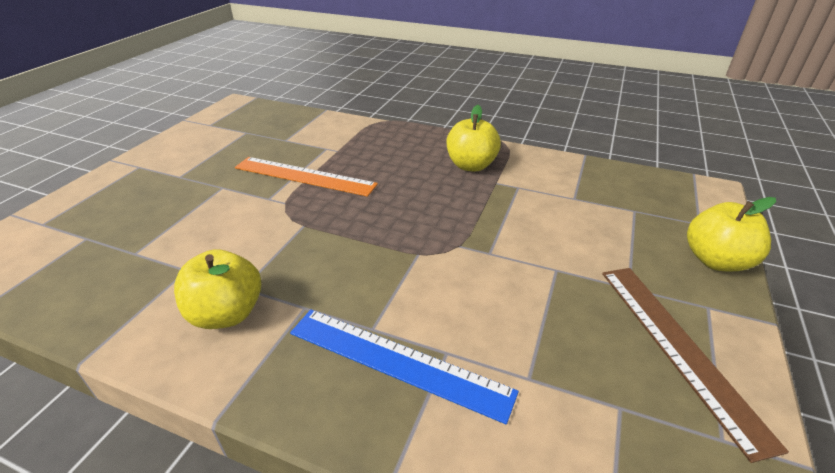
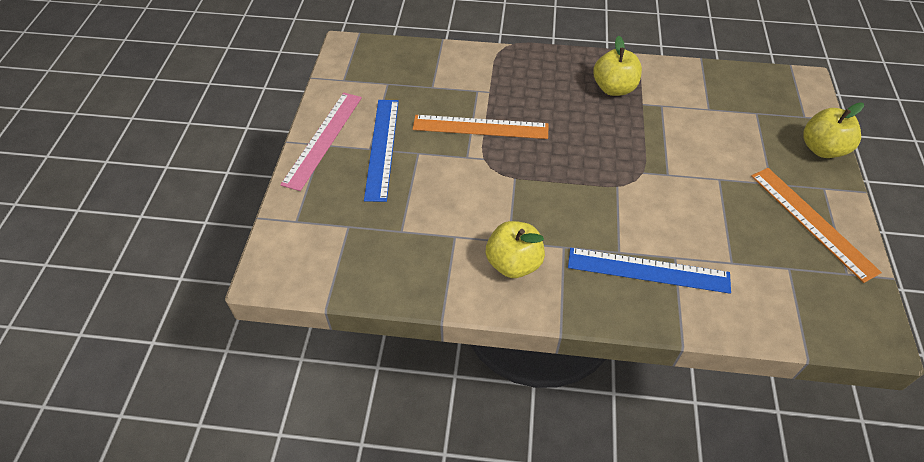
camera: 15 degrees left, 15 degrees up
(144, 163) = (323, 139): none -> pink ruler
(191, 178) = (382, 148): none -> blue ruler
(678, 347) = (812, 222): brown ruler -> orange ruler

